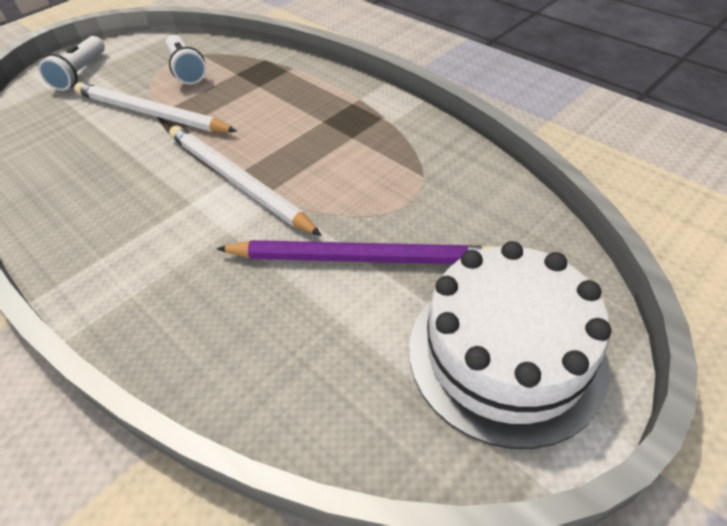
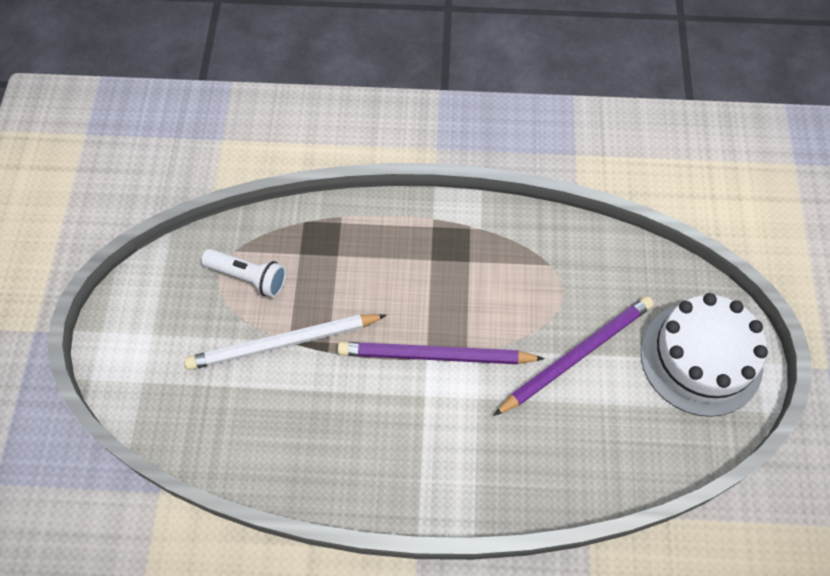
camera: 45 degrees left, 15 degrees up
(81, 74) = (149, 346): white flashlight -> none
(237, 181) = (435, 356): white pencil -> purple pencil

